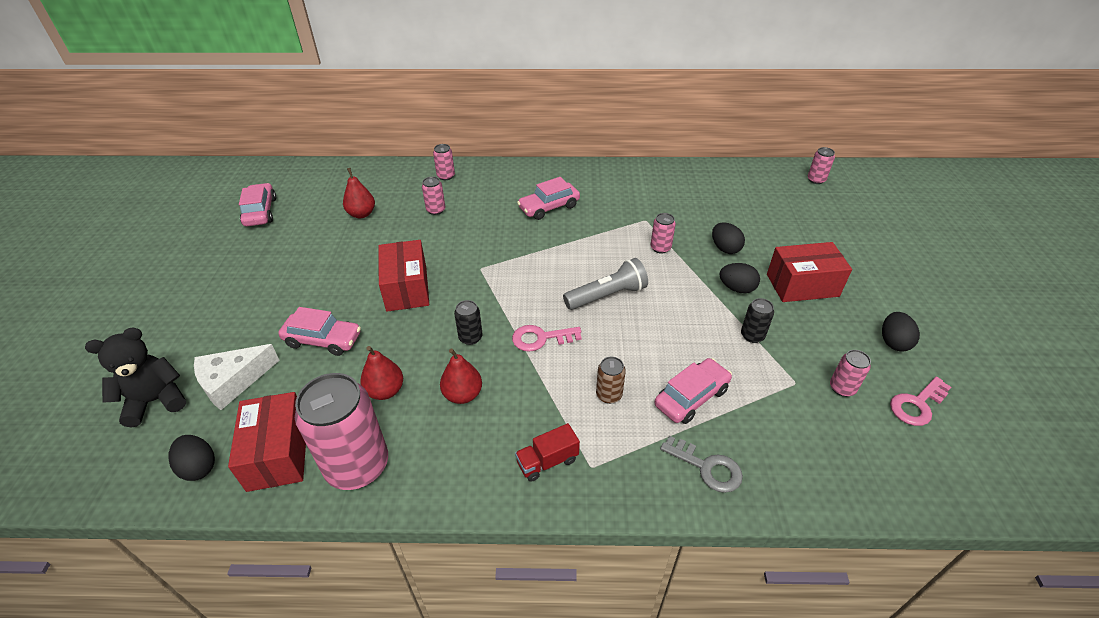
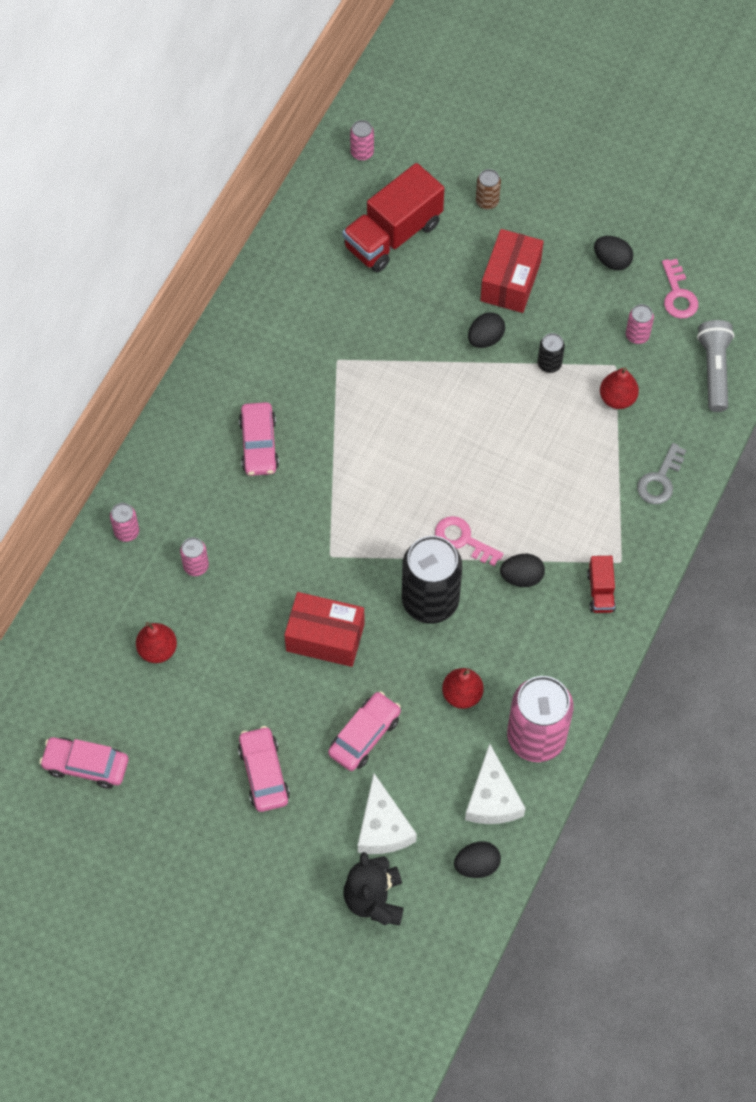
camera: 65 degrees left, 20 degrees up
(278, 453) = (492, 798): red box -> white cheese
(463, 394) = (498, 631): red pear -> red pear (617, 398)
(470, 337) = (430, 600): black can -> black can, size x2.23
(541, 338) = (463, 540): pink key -> pink key turned 105 degrees clockwise
(607, 296) = (435, 456): grey flashlight -> grey flashlight (714, 371)
(609, 395) = (557, 514): brown can -> brown can (487, 201)
(660, 248) = (391, 371): pink can -> none
(691, 397) = (590, 452): pink car -> pink car (263, 773)
(707, 467) = (660, 480): grey key -> grey key turned 150 degrees clockwise
(725, 248) = (424, 313): black egg -> black egg (521, 577)
(770, 213) = (393, 235): none -> red truck

